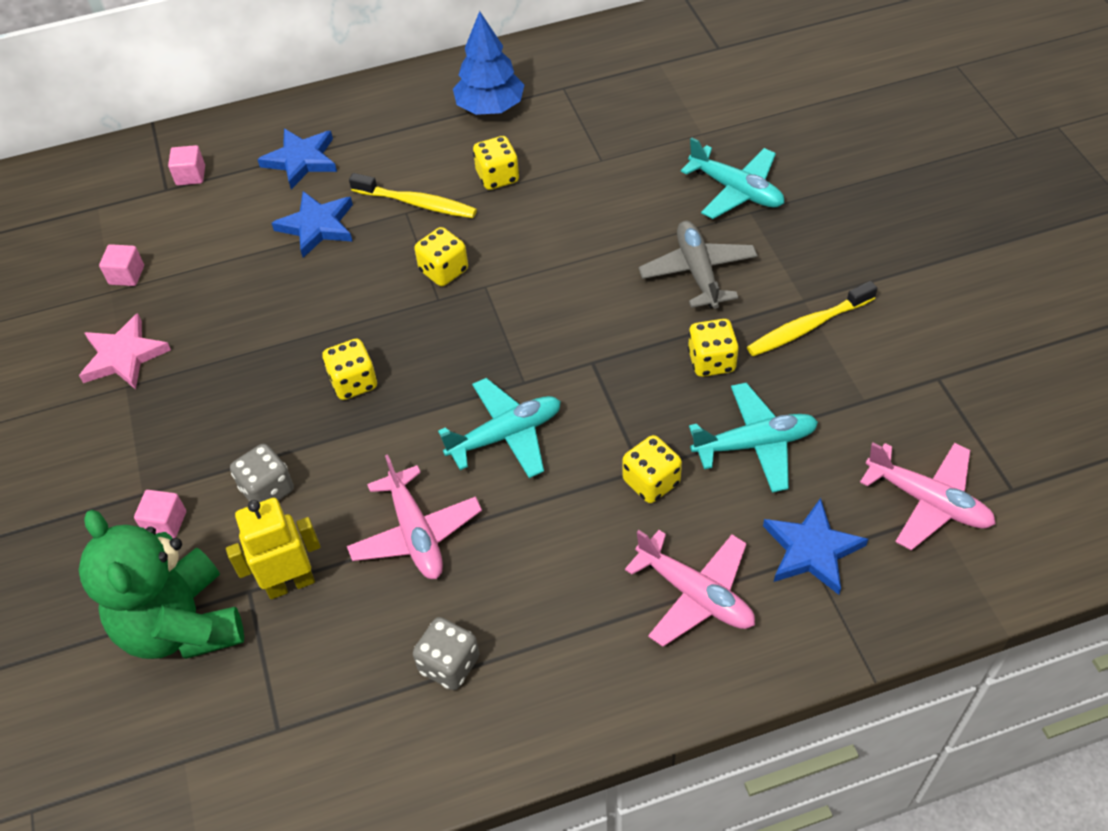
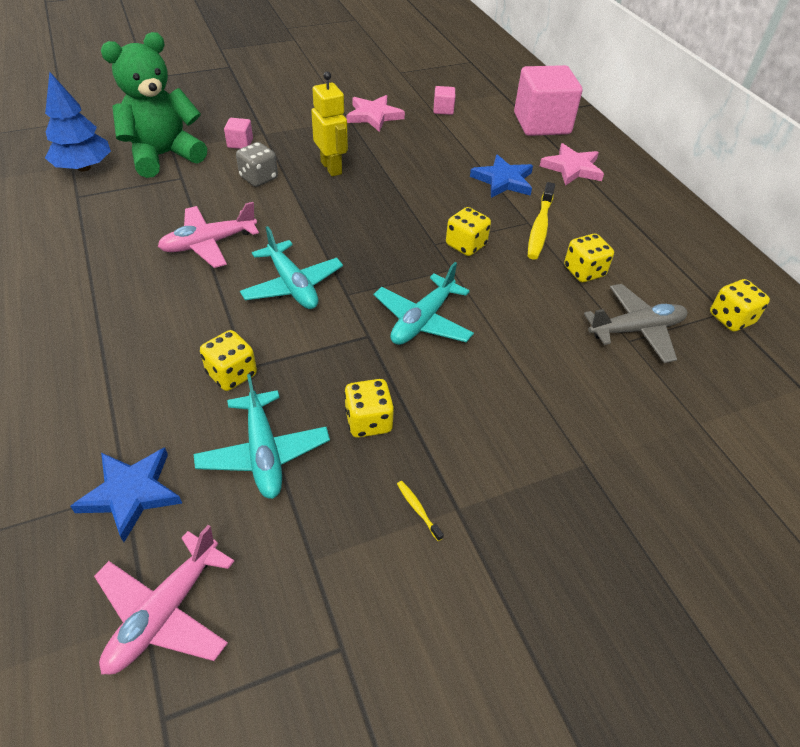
camera: 80 degrees right, 5 degrees down
(191, 175) = (541, 124): pink cube -> pink cube, size x2.40
(290, 583) = (182, 193): yellow robot -> yellow robot (331, 168)
(301, 160) = (572, 168): blue star -> pink star
(354, 382) = (349, 207): yellow dice -> yellow dice (731, 319)
(449, 664) = (95, 264): grey dice -> none
(490, 107) = (674, 264): blue tree -> blue tree (84, 167)
(695, 594) = (109, 402): pink plane -> none
(698, 272) = (487, 414): grey plane -> grey plane (636, 330)
(736, 190) = (616, 451): turquoise plane -> turquoise plane (423, 320)
(807, 327) = (418, 509): yellow toothbrush -> yellow toothbrush, size x0.45

